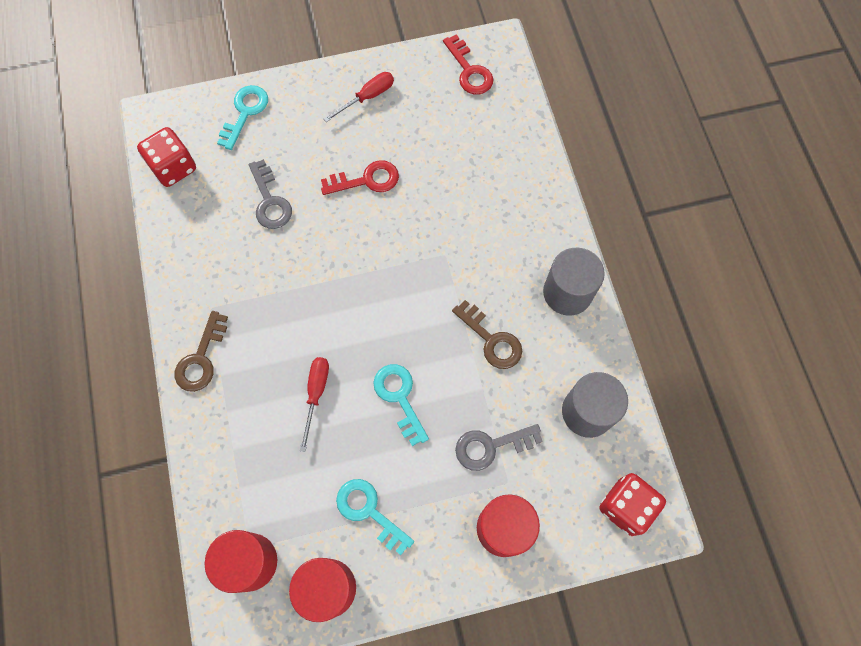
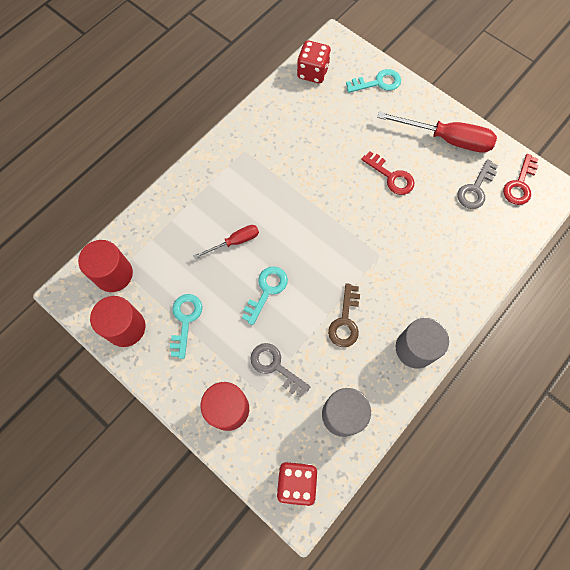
camera: 55 degrees right, 0 degrees up
(201, 358) = (211, 167): brown key -> none
(270, 201) = (333, 134): grey key -> grey key (475, 189)
(367, 97) = (447, 139): red screwdriver -> red screwdriver, size x1.83

